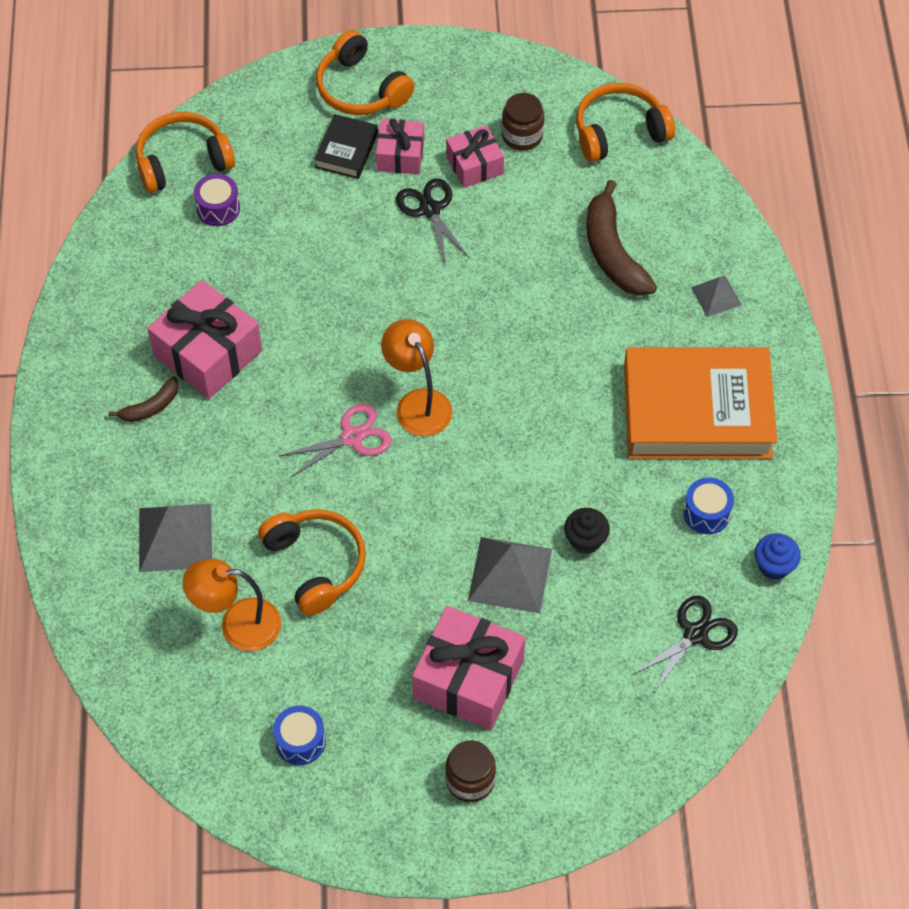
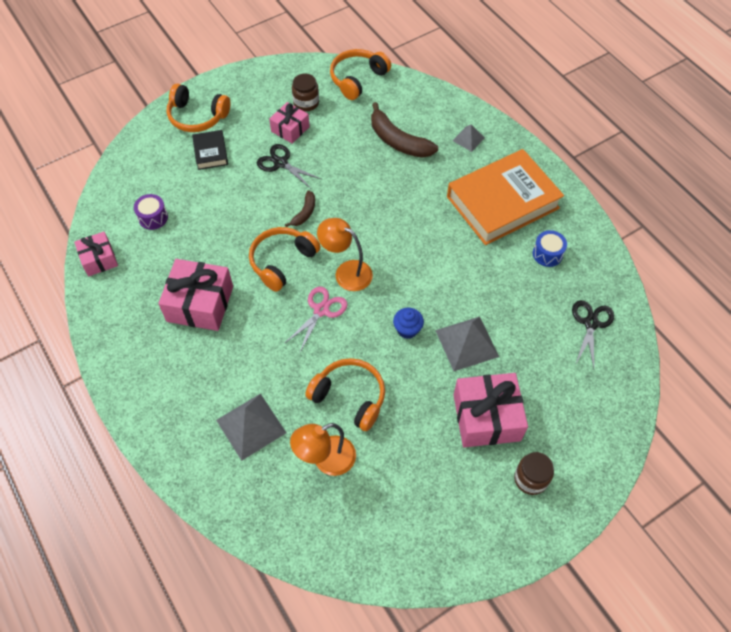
camera: 30 degrees left, 0 degrees up
(151, 407) = (184, 353): brown banana -> brown banana (304, 213)
(182, 161) = (113, 200): orange headphones -> orange headphones (282, 261)
(300, 741) = (414, 513): blue drum -> none
(400, 155) = (244, 142): pink gift -> pink gift (99, 259)
(585, 540) = (494, 302): black cupcake -> none
(774, 566) = (603, 264): blue cupcake -> blue cupcake (407, 329)

